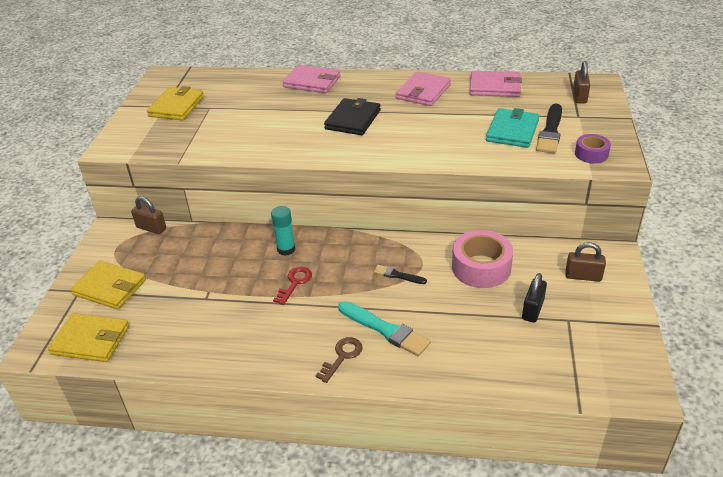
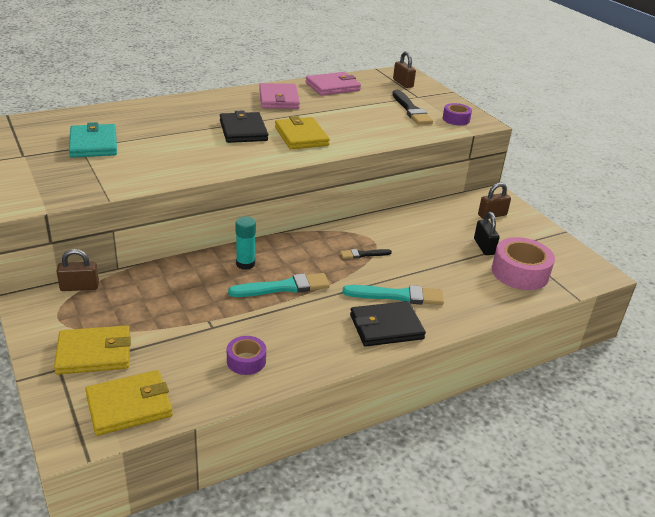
camera: 40 degrees left, 5 degrees down
(177, 106) = (40, 153): yellow wallet -> yellow wallet (301, 136)
(200, 339) = (246, 361): none -> purple tape
(295, 283) = (284, 287): red key -> turquoise brush
(312, 82) = (165, 108): pink wallet -> none
(342, 357) = (386, 327): brown key -> black wallet
(481, 267) = (419, 230): pink tape -> pink tape (520, 272)
(512, 131) = (383, 114): turquoise wallet -> turquoise wallet (93, 144)

